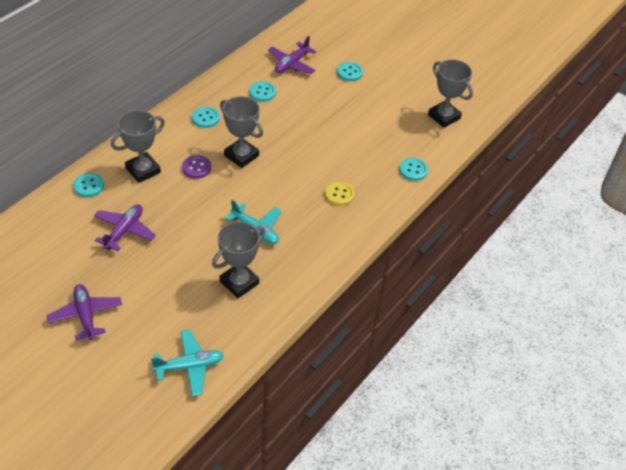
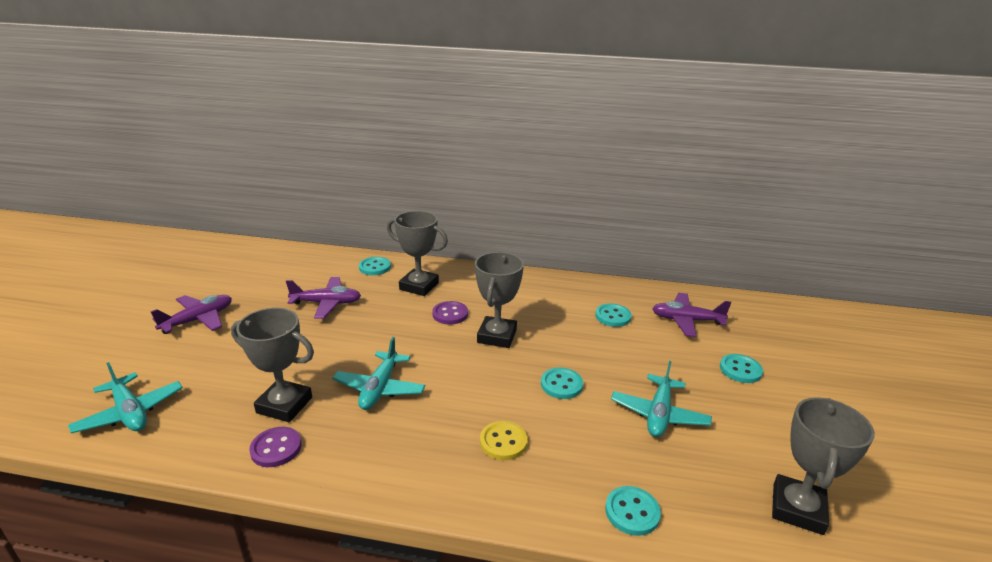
camera: 65 degrees right, 20 degrees down
(205, 118) = (529, 295): turquoise button -> turquoise button (561, 385)
(279, 294) = (276, 448): none -> purple button
(360, 124) = (659, 414): none -> turquoise plane

